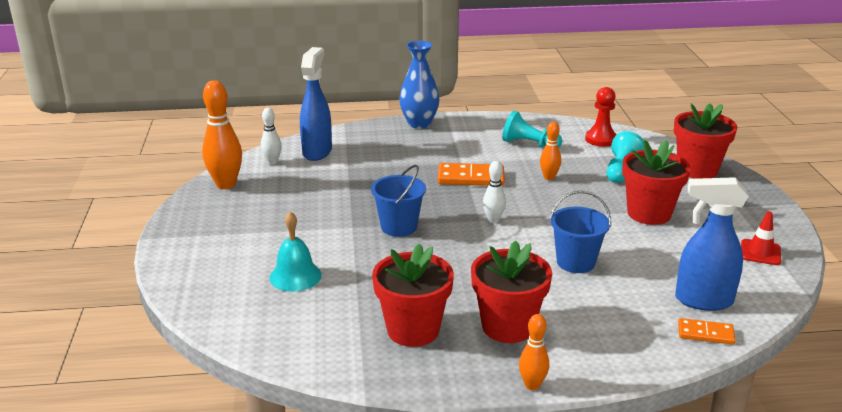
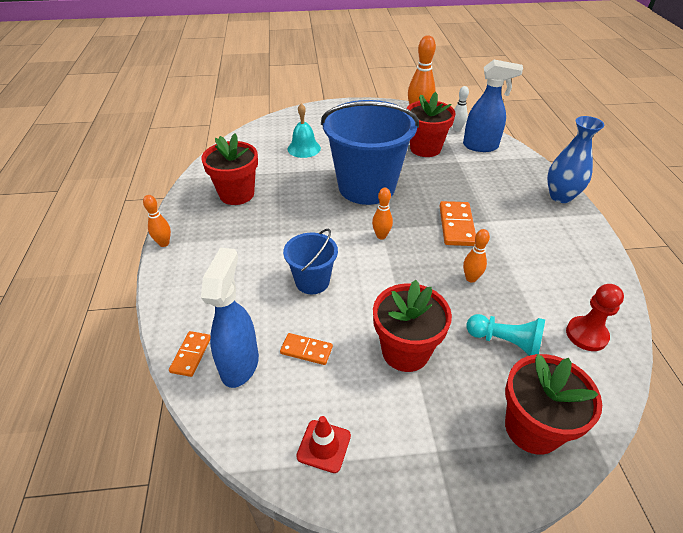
camera: 90 degrees right, 15 degrees up
(399, 227) = (366, 187): blue bucket -> blue bucket, size x2.04
(493, 220) = (381, 236): white bowling pin -> orange bowling pin
(508, 326) = (230, 236): red flower pot -> red flower pot (425, 148)
(529, 144) = (545, 269): turquoise pawn -> none
(669, 263) = (306, 350): none -> orange domino

